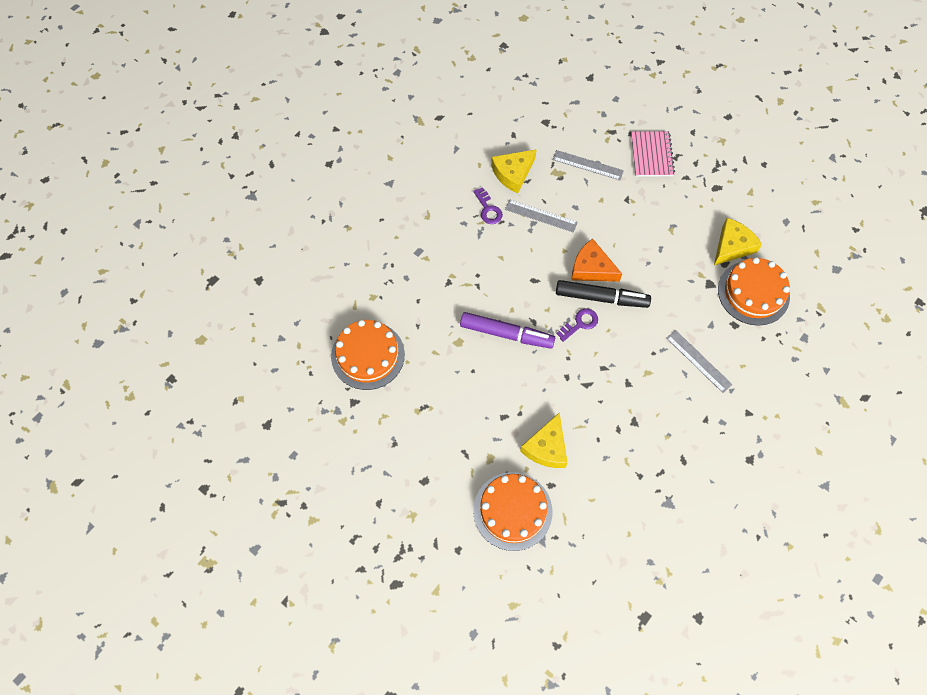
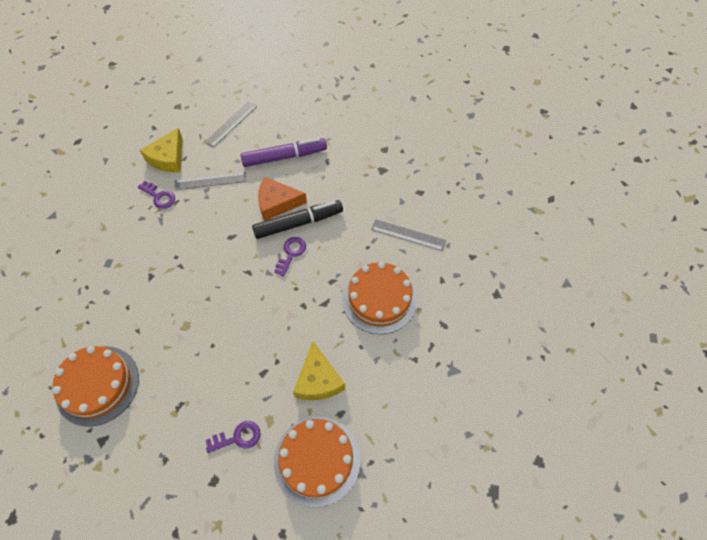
camera: 30 degrees left, 5 degrees down
(458, 458) = (237, 437): none -> purple key
(506, 334) = (228, 295): purple marker -> purple marker (284, 157)
(587, 165) = (231, 124): grey ruler -> grey ruler turned 45 degrees counterclockwise
(651, 155) = (280, 94): pink notebook -> none
(732, 246) = (383, 134): yellow cheese -> none
(753, 293) = (420, 161): orange cake -> orange cake (379, 299)

